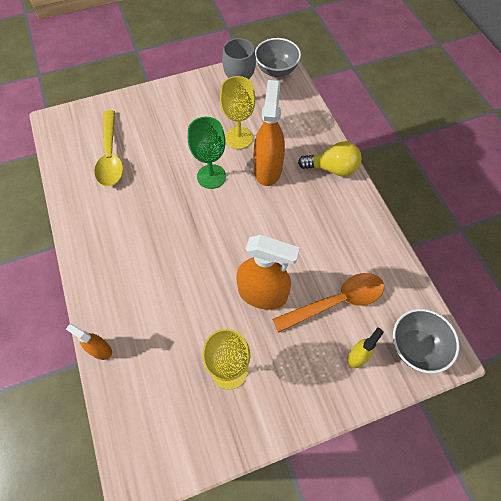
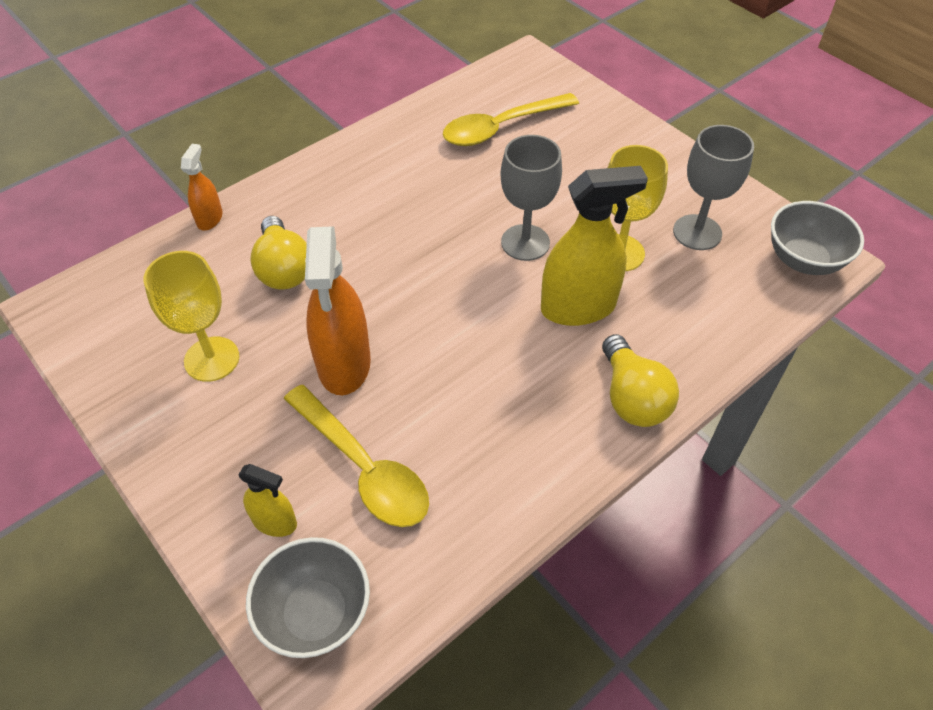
camera: 70 degrees right, 10 degrees down
(171, 311) = (283, 269): none -> yellow light bulb
(211, 176) = (525, 242): green goblet -> grey goblet
(267, 169) = (578, 307): orange spray bottle -> yellow spray bottle
(336, 302) = (364, 468): orange spoon -> yellow spoon

